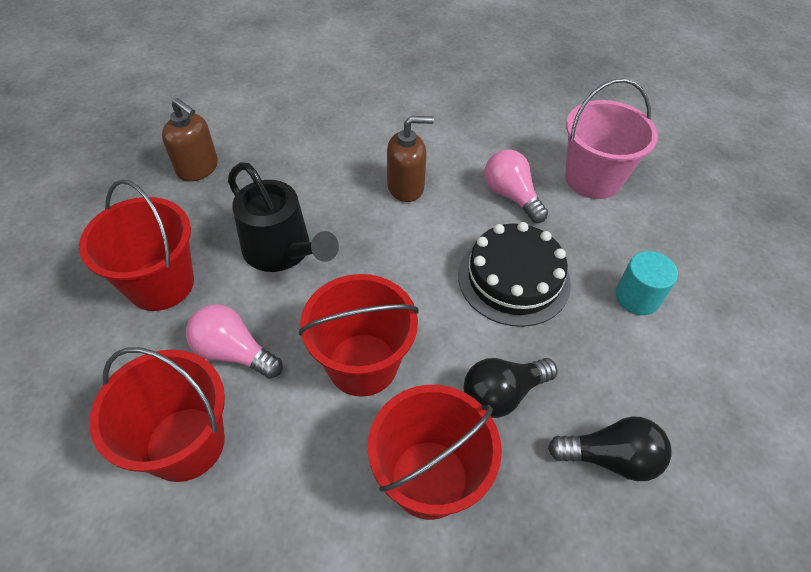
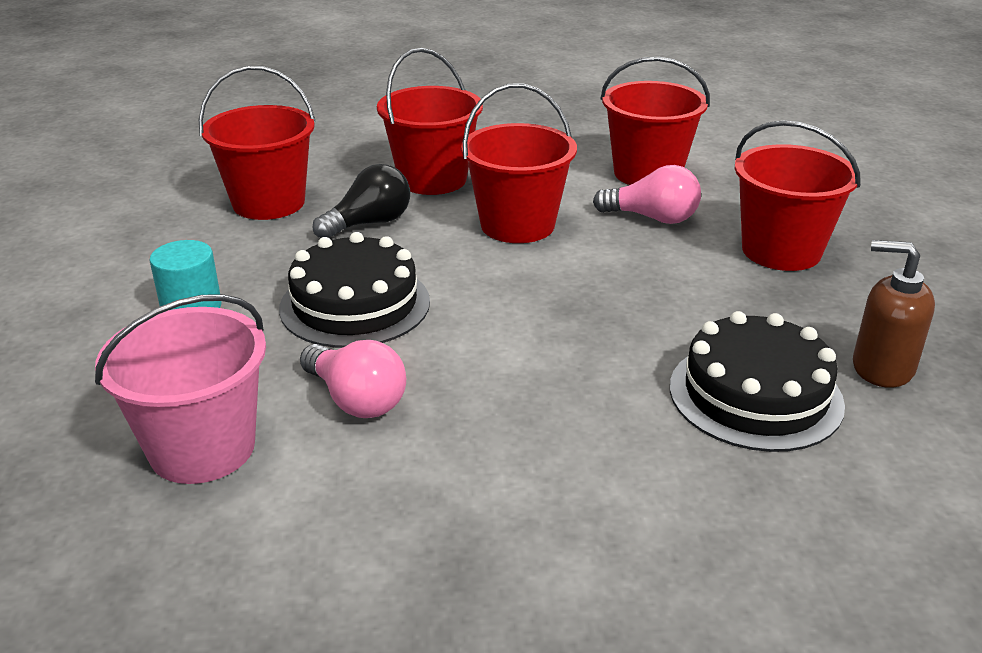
camera: 170 degrees right, 20 degrees down
(282, 251) = (668, 293): black watering can -> none
(284, 163) = (755, 395): none -> black cake
(406, 187) = (535, 388): brown soap dispenser -> none
(610, 458) = (268, 203): black light bulb -> red bucket

